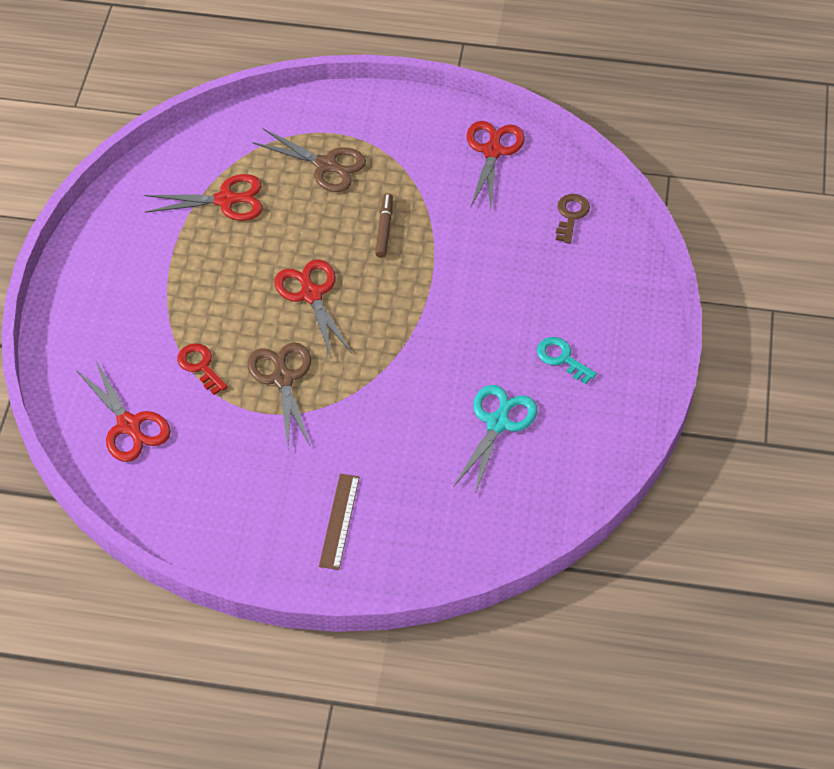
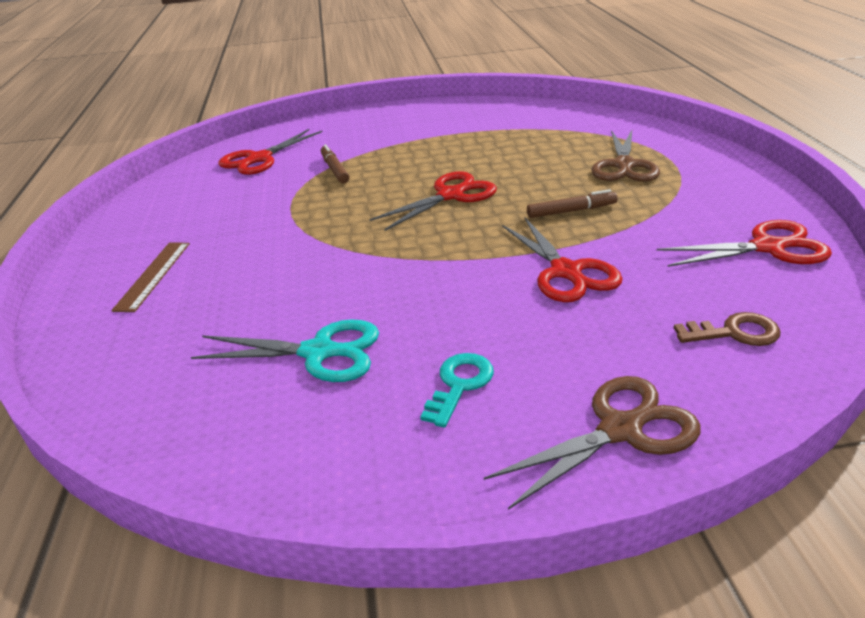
camera: 75 degrees right, 20 degrees down
(200, 366) = (334, 169): red key -> brown marker
(225, 200) = (533, 137): red scissors -> red scissors (566, 272)
(283, 379) = (335, 206): brown scissors -> brown scissors (620, 430)
(339, 521) = (153, 275): brown ruler -> brown ruler turned 75 degrees counterclockwise

